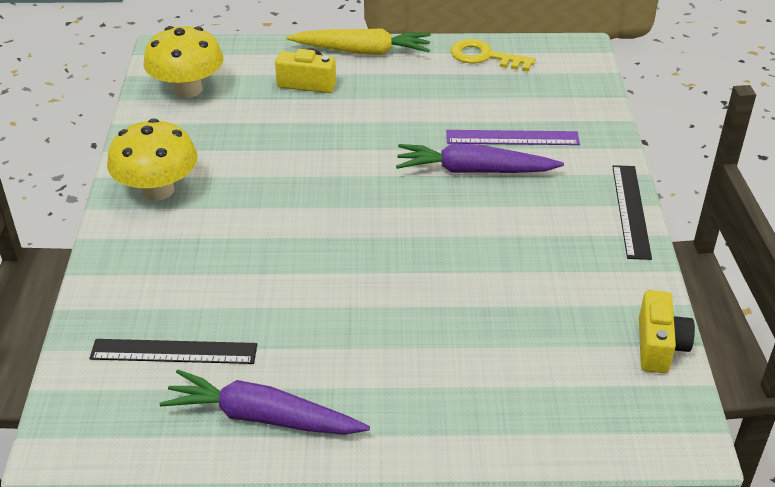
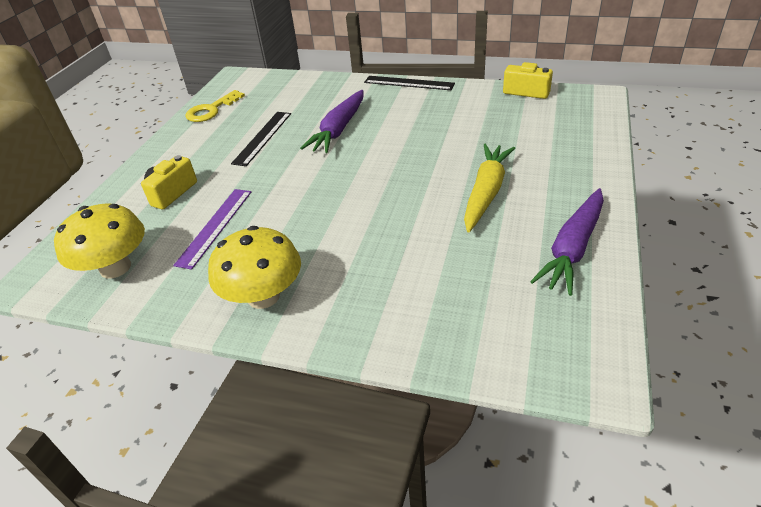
camera: 70 degrees left, 0 degrees up
(174, 352) = (492, 295): black ruler -> black ruler (263, 137)
(362, 51) = (153, 161): yellow carrot -> yellow carrot (486, 193)
(512, 138) = (313, 111): purple ruler -> purple ruler (215, 226)

